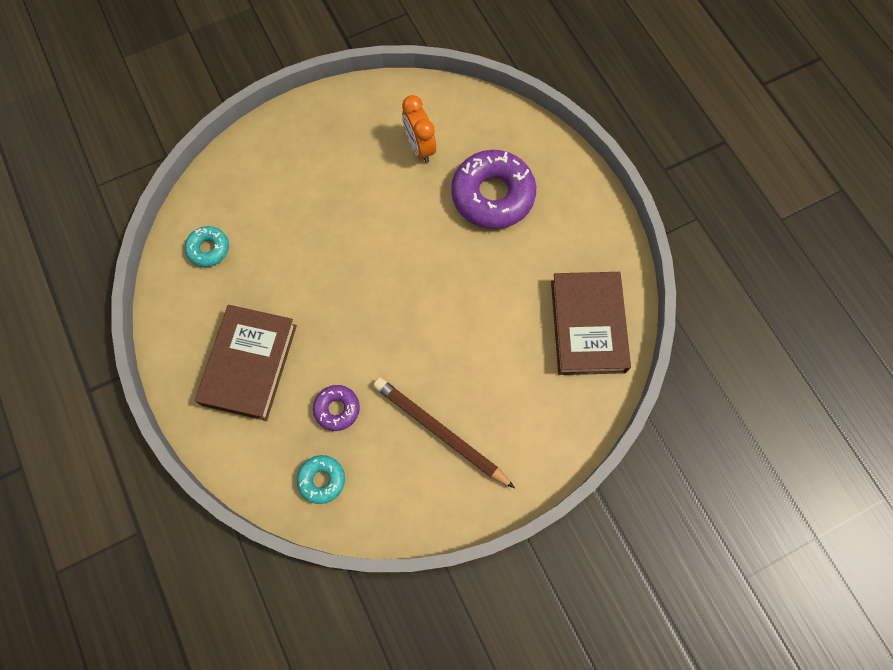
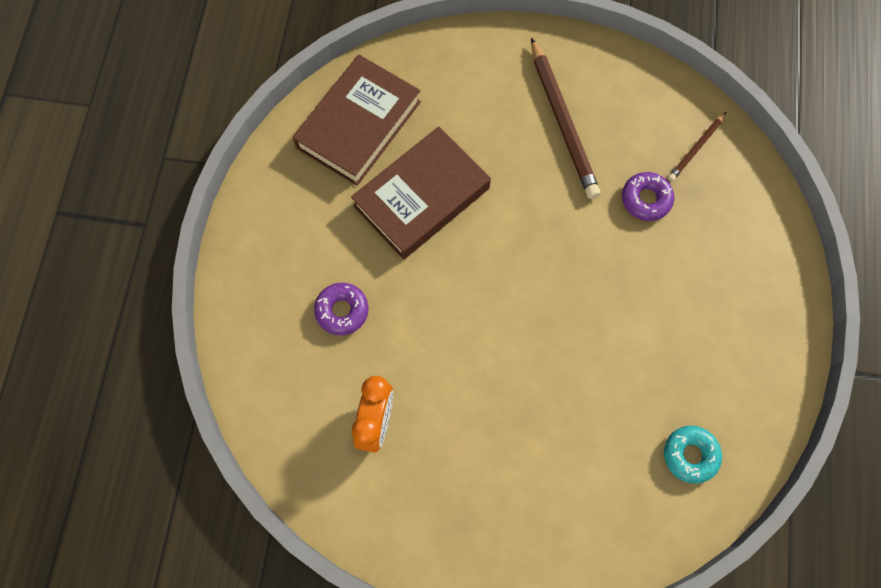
camera: 145 degrees left, 0 degrees up
(249, 364) = (709, 295): brown book -> brown book (421, 197)
(322, 480) = (696, 148): turquoise donut -> brown pencil
(492, 195) = (342, 311): purple donut -> purple donut, size x0.50

